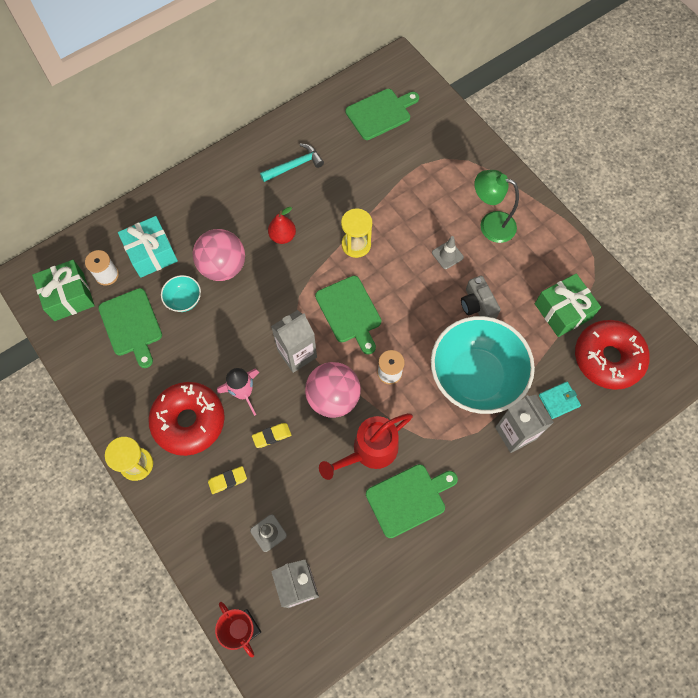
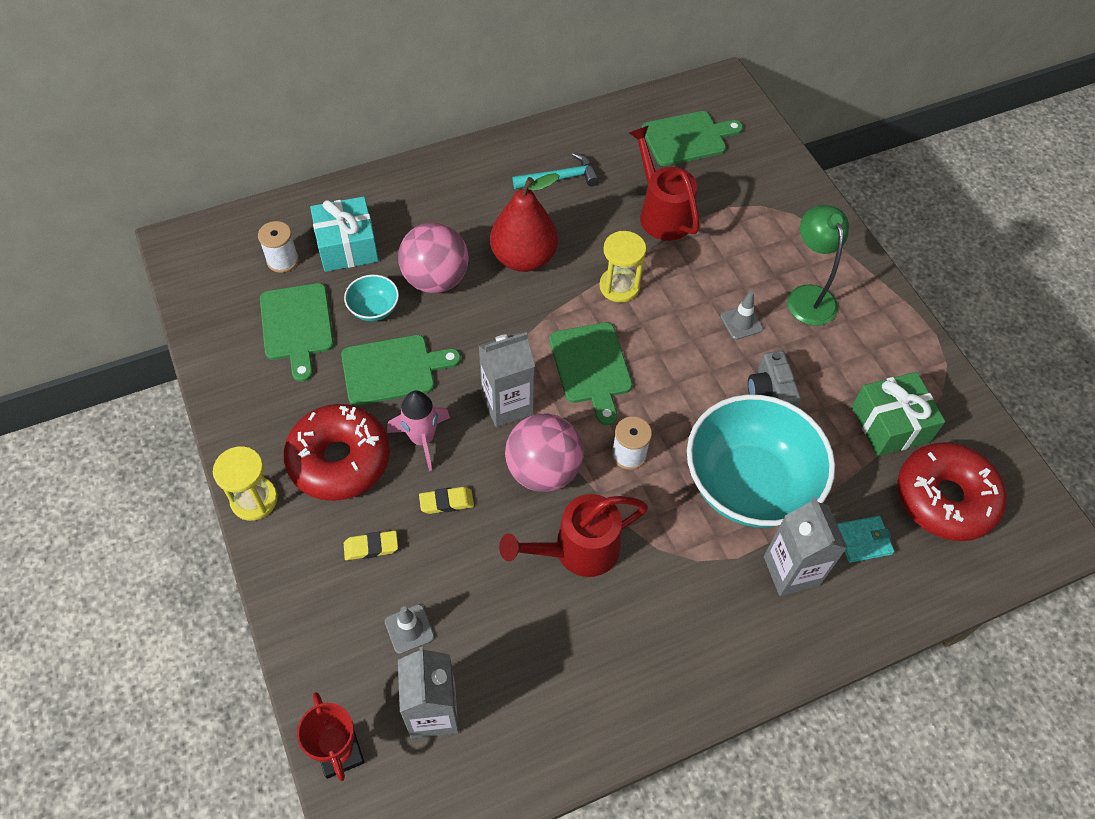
camera: 10 degrees right, 10 degrees down
(69, 296) = (226, 276): green gift -> none
(282, 236) = (523, 258): red pear -> red pear, size x1.78
(374, 179) = (661, 213): none -> red watering can
(408, 498) = (619, 626): green cutting board -> green cutting board (393, 369)
(490, 224) = (808, 296): green lamp -> green lamp turned 45 degrees clockwise

